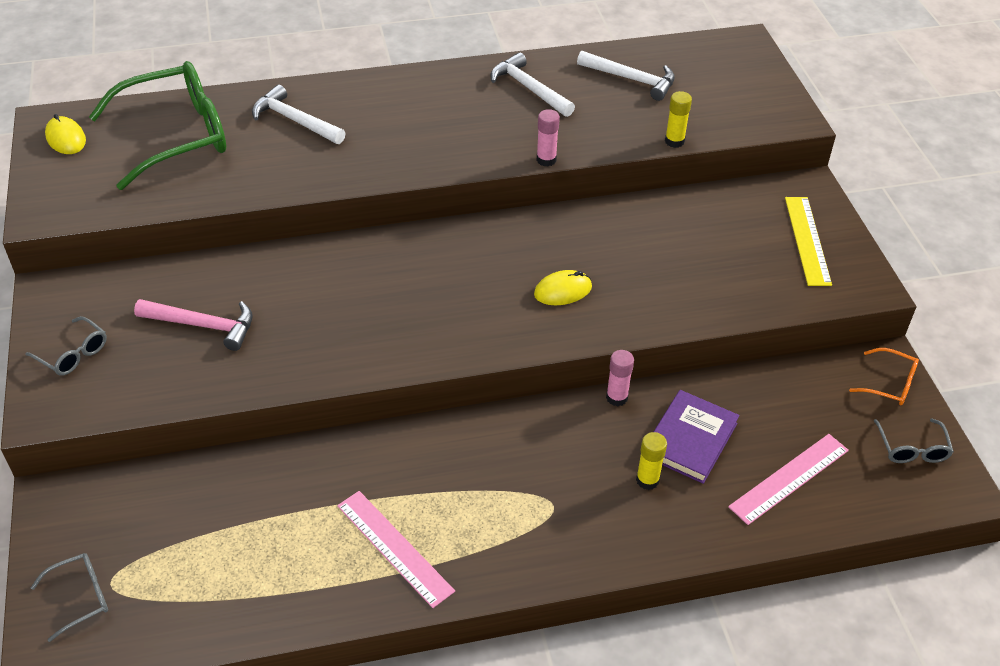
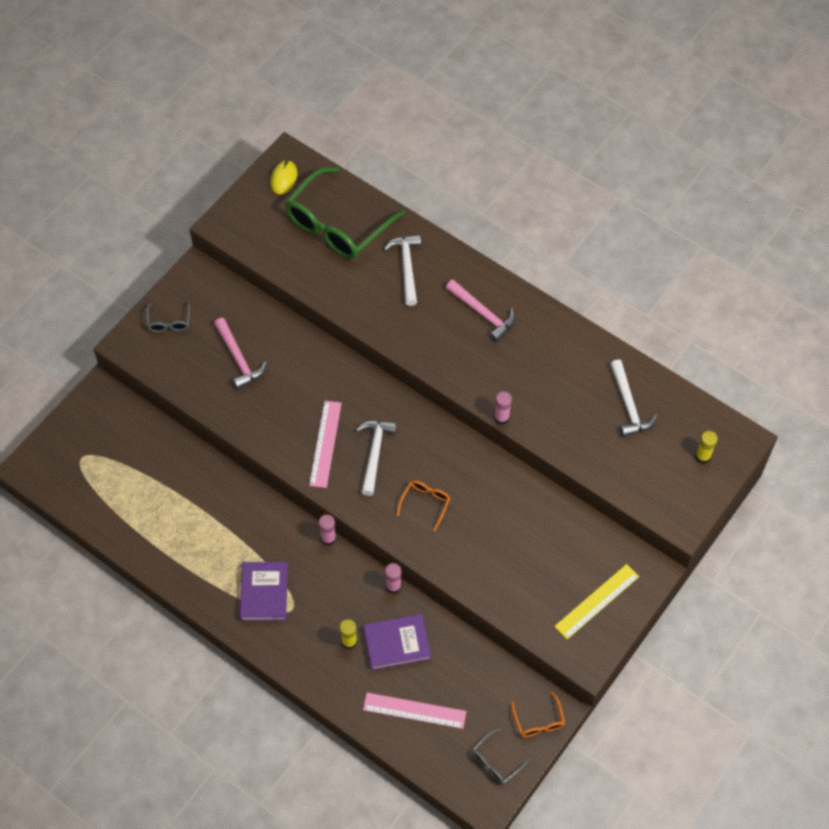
camera: 50 degrees right, 15 degrees up
(80, 597) = (64, 453): grey glasses -> none
(177, 136) = (337, 225): green glasses -> green glasses turned 105 degrees clockwise
(394, 547) = (203, 558): pink ruler -> pink ruler (325, 444)
(416, 105) = (483, 313): none -> pink hammer
(499, 414) = (328, 538): none -> pink glue stick
(505, 518) = (264, 593): none -> purple book
(529, 88) = (560, 358): white hammer -> white hammer (374, 453)
(563, 291) = (425, 503): yellow mouse -> orange glasses
(674, 141) = (589, 471): yellow glue stick -> yellow glue stick (702, 456)

